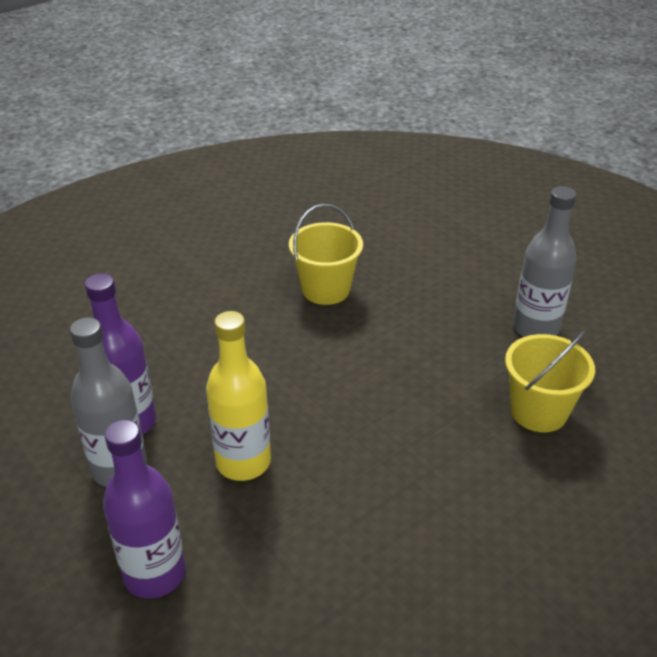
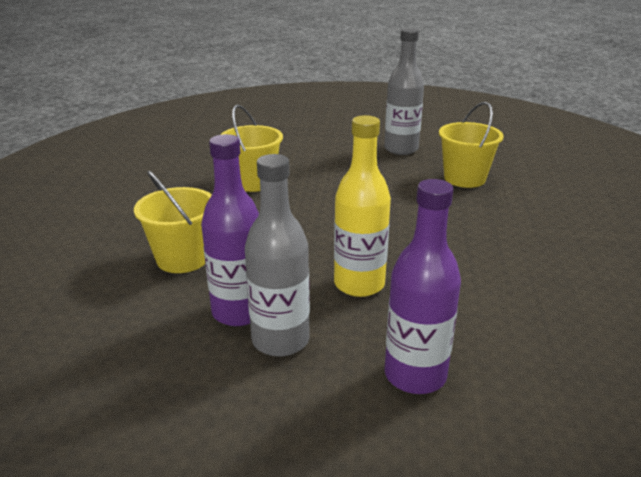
camera: 45 degrees left, 10 degrees down
(163, 342) = (182, 258): none -> yellow bucket

